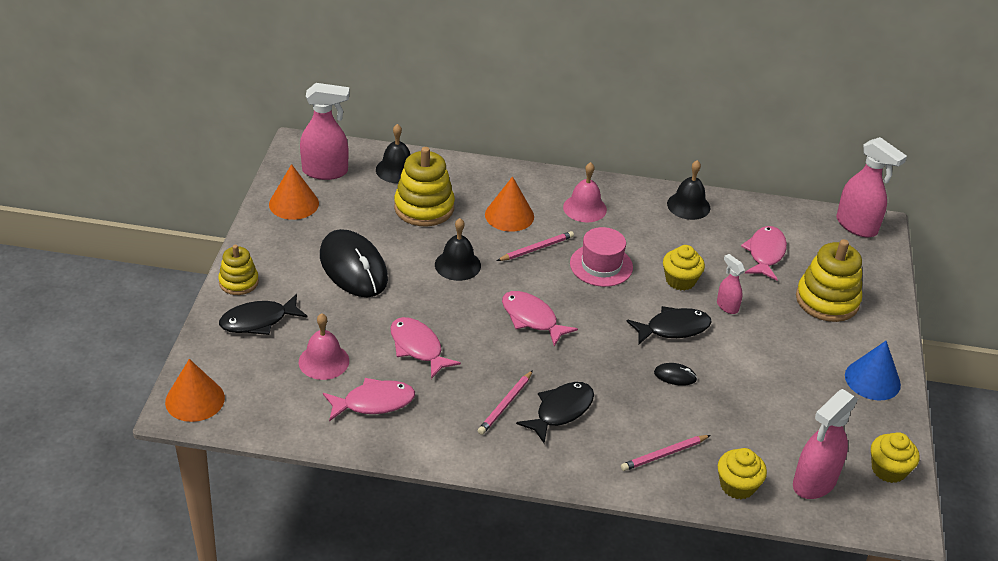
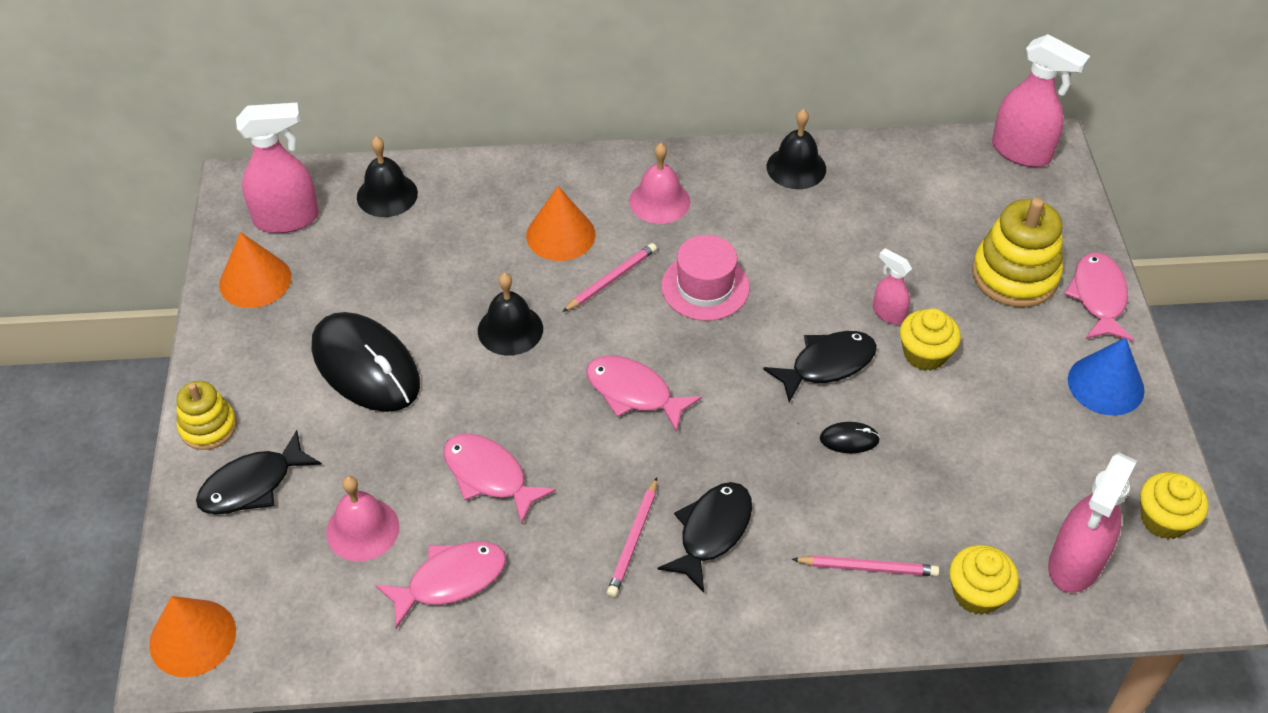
camera: 10 degrees left, 10 degrees up
(424, 208) = (440, 248): yellow stacking toy -> none
(664, 454) = (868, 568): pink pencil -> pink pencil turned 135 degrees counterclockwise
(680, 280) = (816, 287): yellow cupcake -> yellow cupcake (925, 354)
(765, 253) = (916, 220): pink fish -> pink fish (1098, 297)

